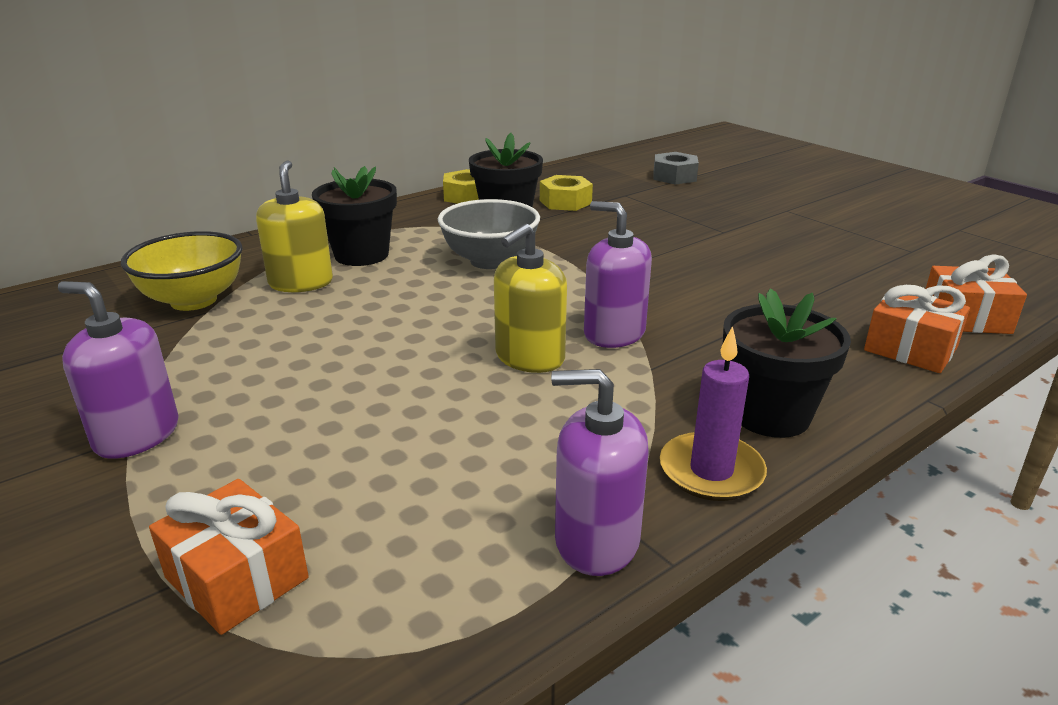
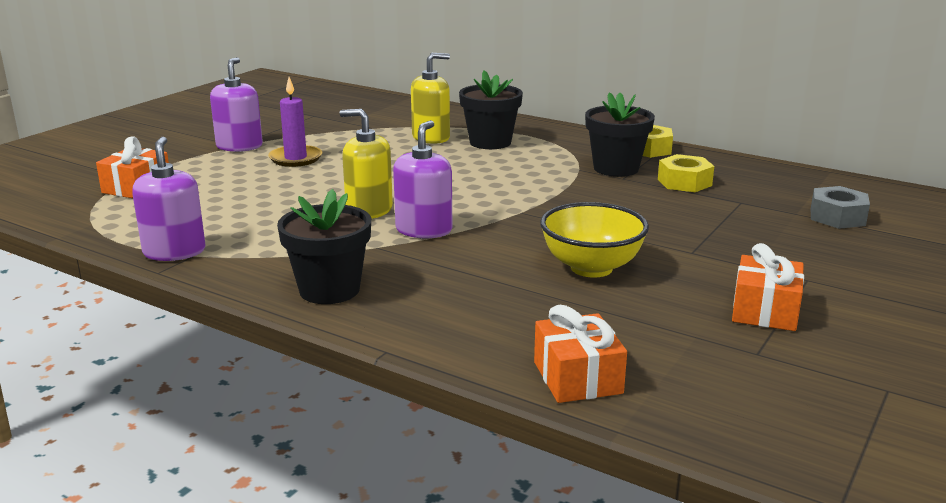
camera: 70 degrees right, 5 degrees down
(193, 300) = (386, 122): yellow bowl -> yellow bowl (591, 268)
(490, 261) = (518, 177): grey bowl -> none
(711, 471) = (250, 275): purple candle -> purple candle (295, 158)
(910, 349) = (479, 345): orange gift -> orange gift (765, 311)

